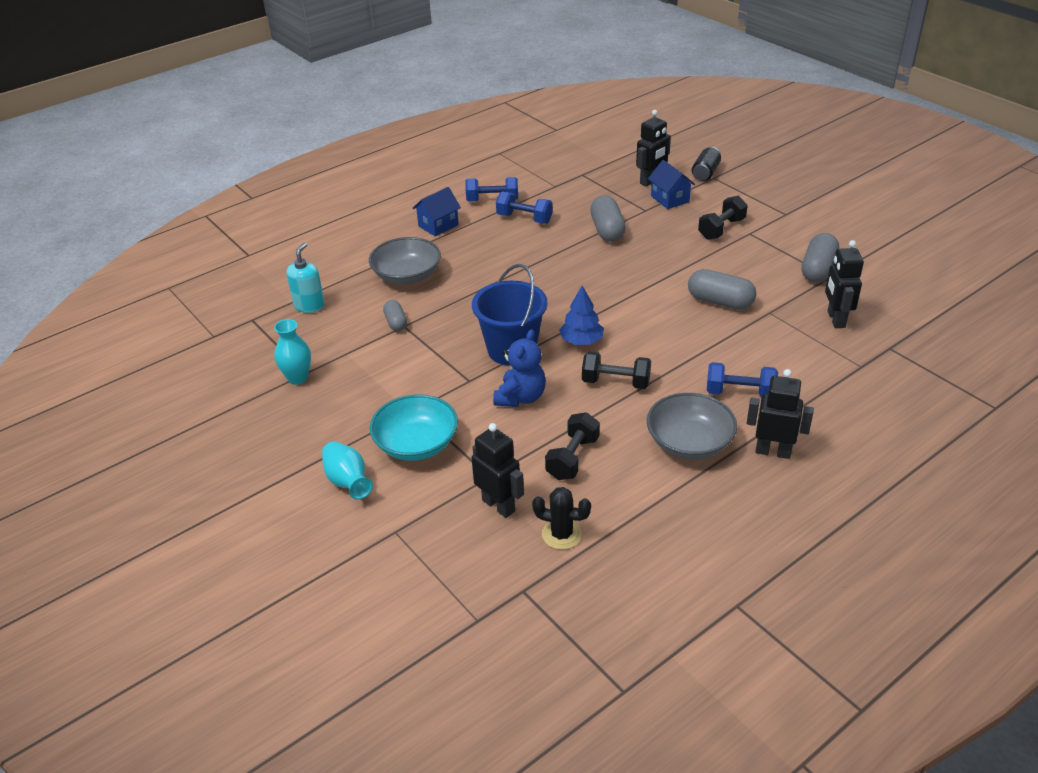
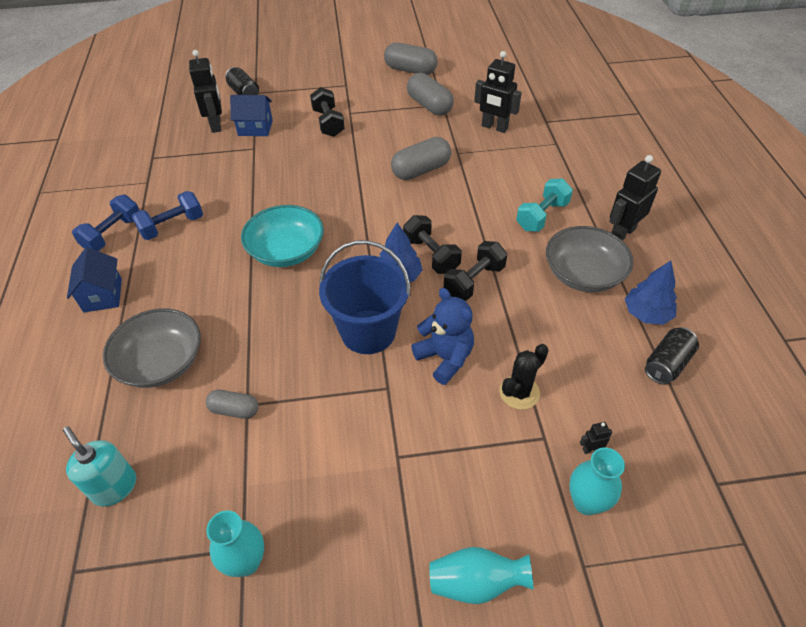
camera: 60 degrees left, 10 degrees up
(416, 444) = (455, 482): turquoise bowl -> turquoise bowl (286, 251)
(448, 517) = (586, 502): none -> turquoise vase
(499, 505) = (591, 449): black robot -> black robot, size x0.43
(561, 534) = (655, 417): black cactus -> black cactus (519, 392)
(572, 458) = (556, 360): black dumbbell -> black dumbbell (431, 255)
(607, 230) = (256, 183): grey capsule -> grey capsule (410, 70)
(628, 527) = (667, 364): none -> black can
(678, 498) = (646, 313): none -> blue tree
(740, 393) = (542, 216): blue dumbbell -> turquoise dumbbell

